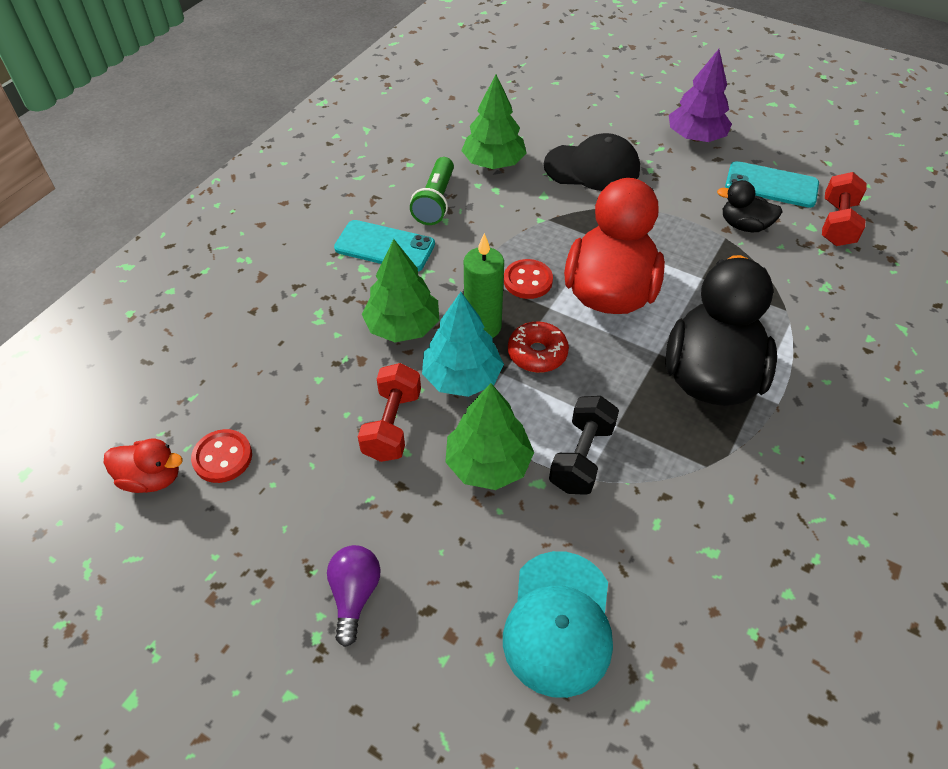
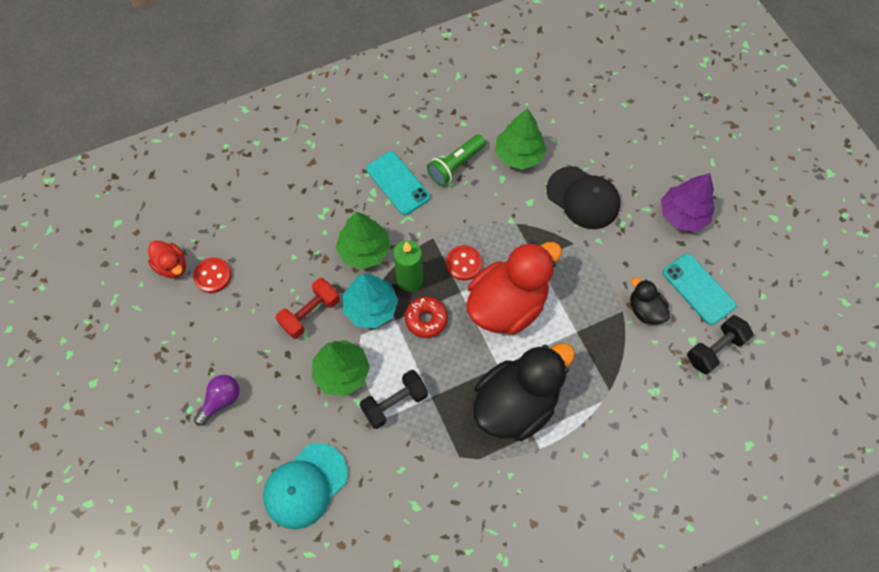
camera: 35 degrees right, 15 degrees up
(837, 223) = (714, 349): red dumbbell -> black dumbbell

